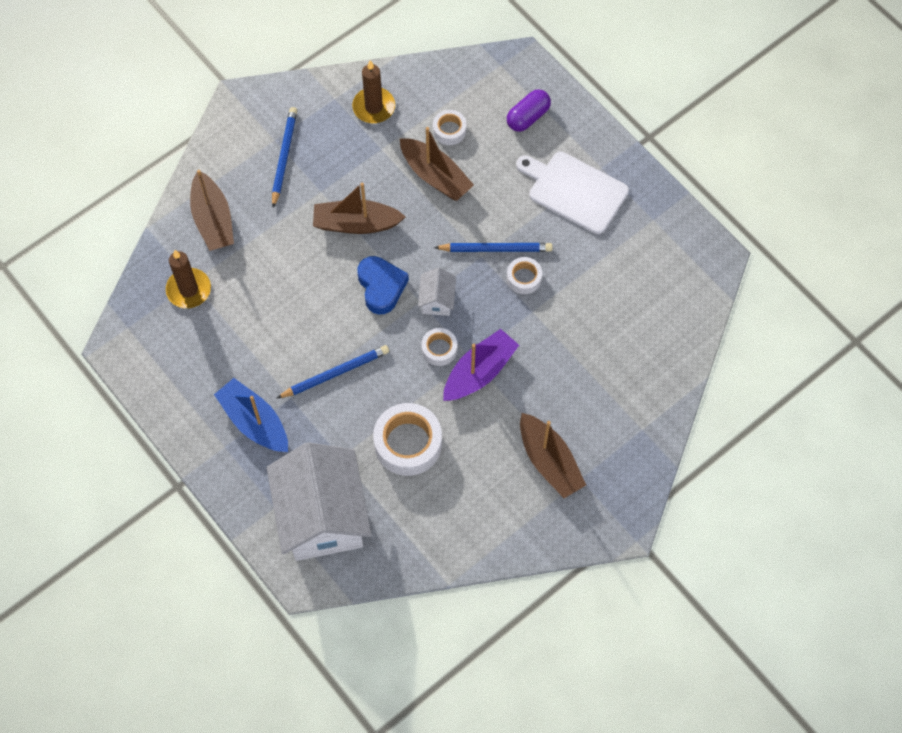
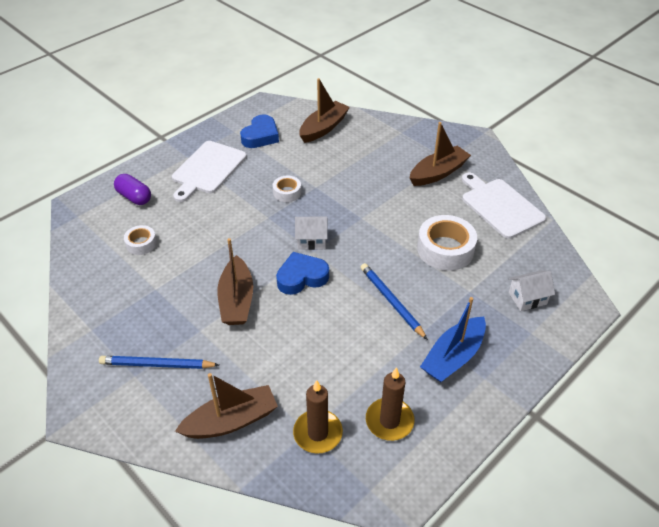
camera: 95 degrees left, 20 degrees down
(322, 516) = (527, 298): white house -> white house, size x0.42
(374, 107) = (107, 298): brown candle -> brown candle (389, 421)
(435, 176) = (188, 249): brown boat -> brown boat (323, 128)
(439, 349) = (357, 236): white tape -> none
(477, 525) = (500, 206): none -> white cutting board
(479, 372) = (373, 212): purple boat -> none
(495, 249) = (261, 209): blue pencil -> none
(641, 251) = (260, 136): none -> blue heart

